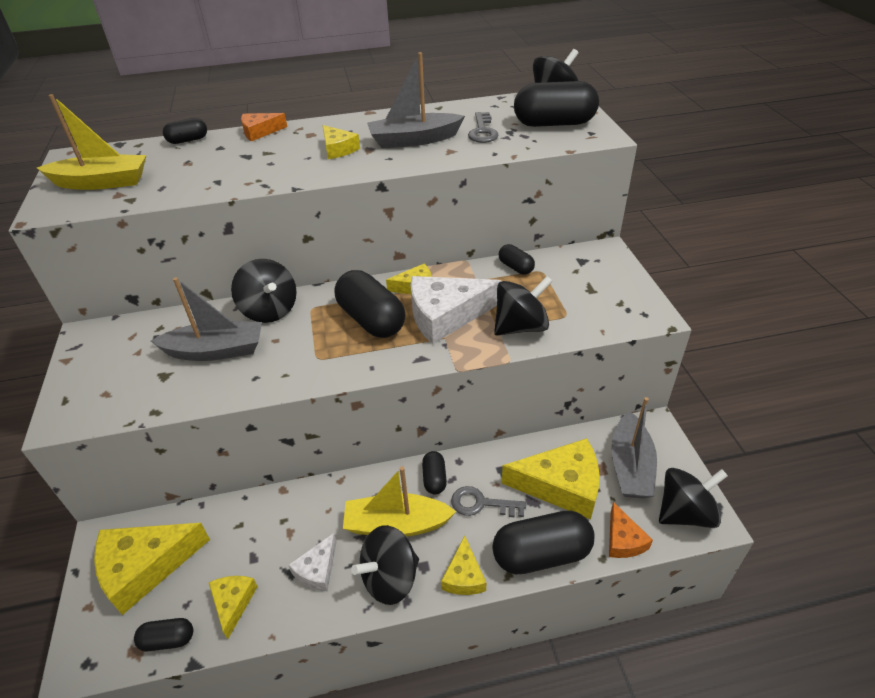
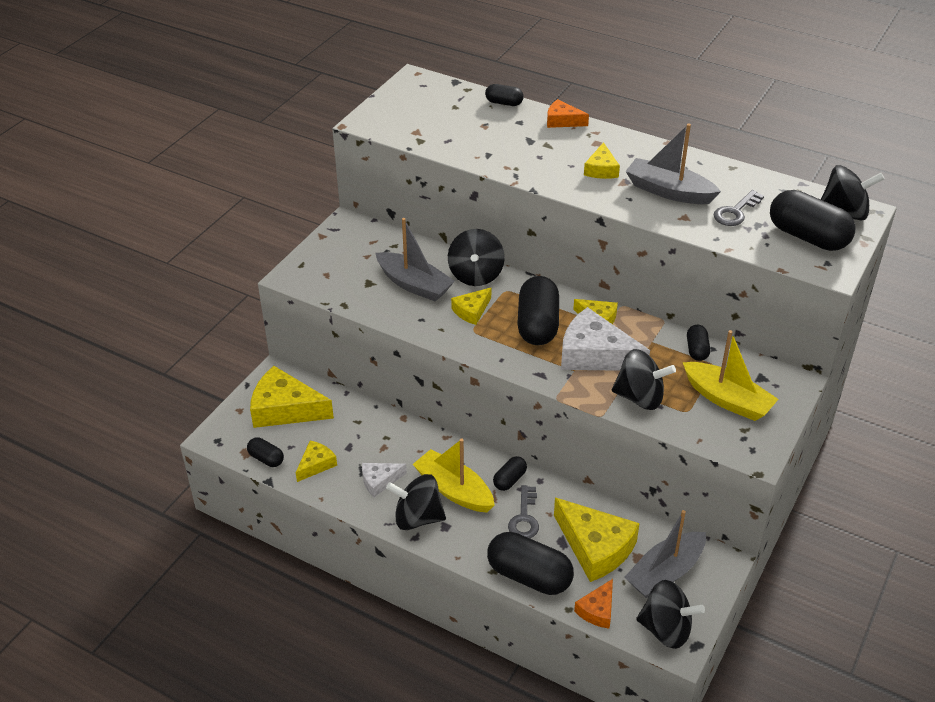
camera: 40 degrees right, 0 degrees up
(102, 182) = (415, 115): yellow boat -> yellow boat (727, 399)
(464, 576) = (464, 550): yellow cheese -> yellow cheese (471, 311)
(481, 504) = (524, 518): grey key -> grey key turned 135 degrees counterclockwise

